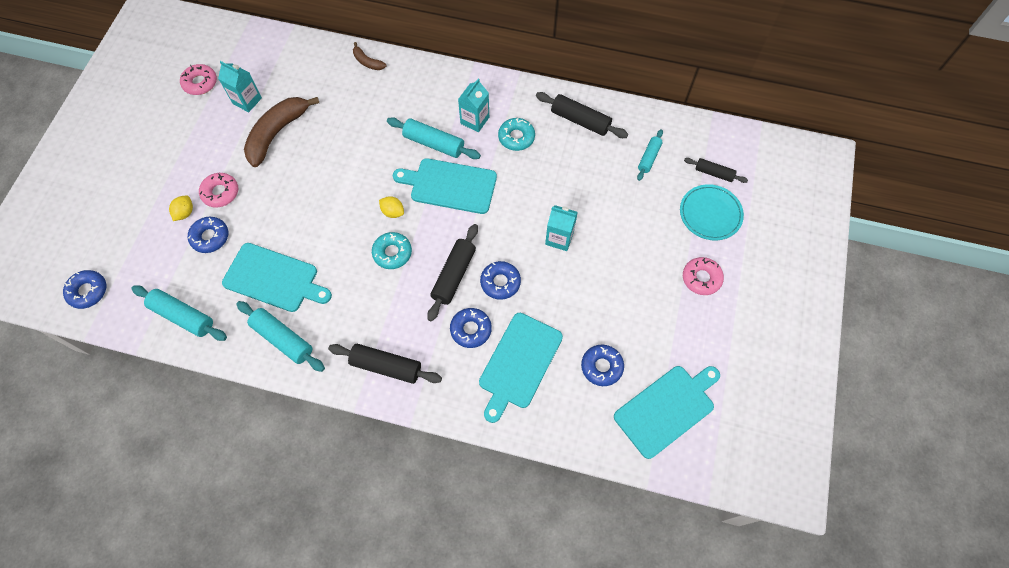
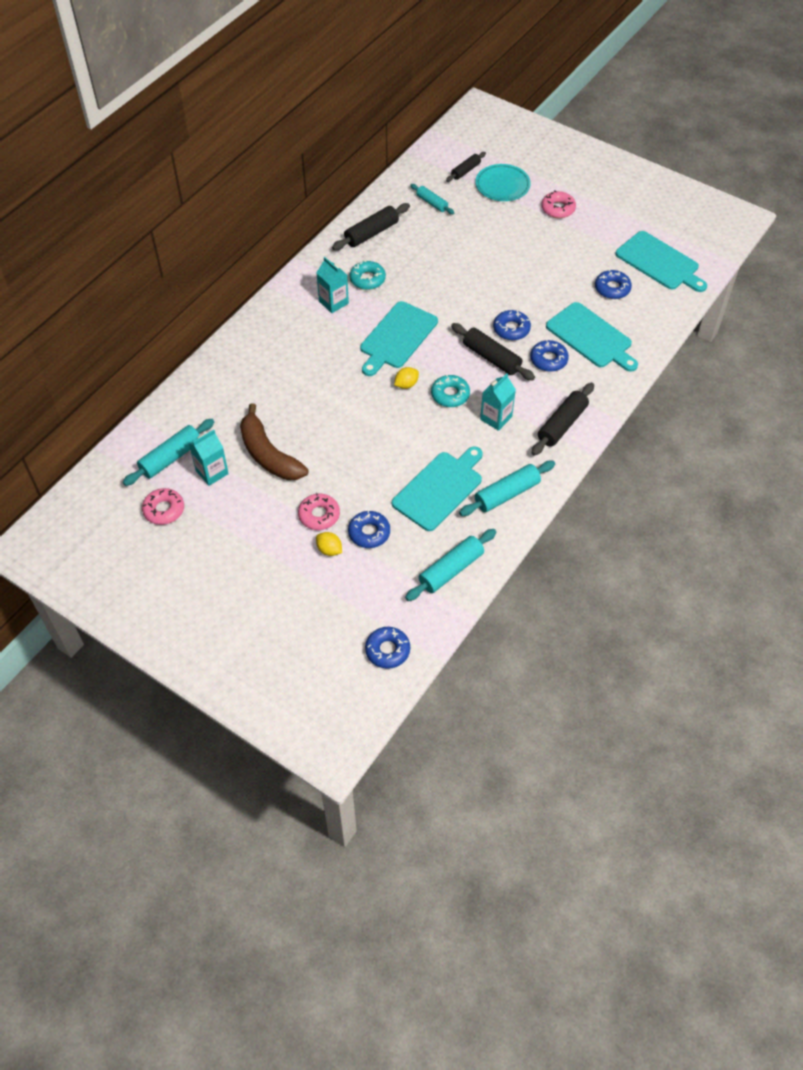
camera: 70 degrees left, 10 degrees down
(367, 62) = (218, 364): brown banana -> none
(434, 143) = (344, 337): turquoise rolling pin -> turquoise rolling pin (171, 458)
(559, 238) = (484, 280): turquoise carton -> turquoise carton (496, 418)
(667, 408) = (659, 262): turquoise cutting board -> turquoise cutting board turned 150 degrees clockwise

